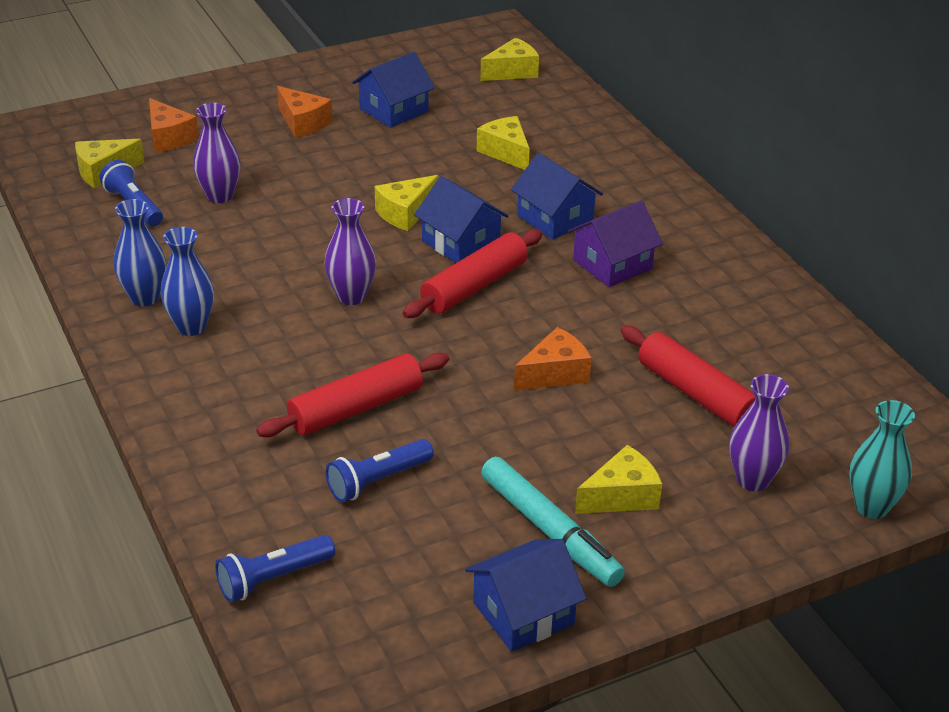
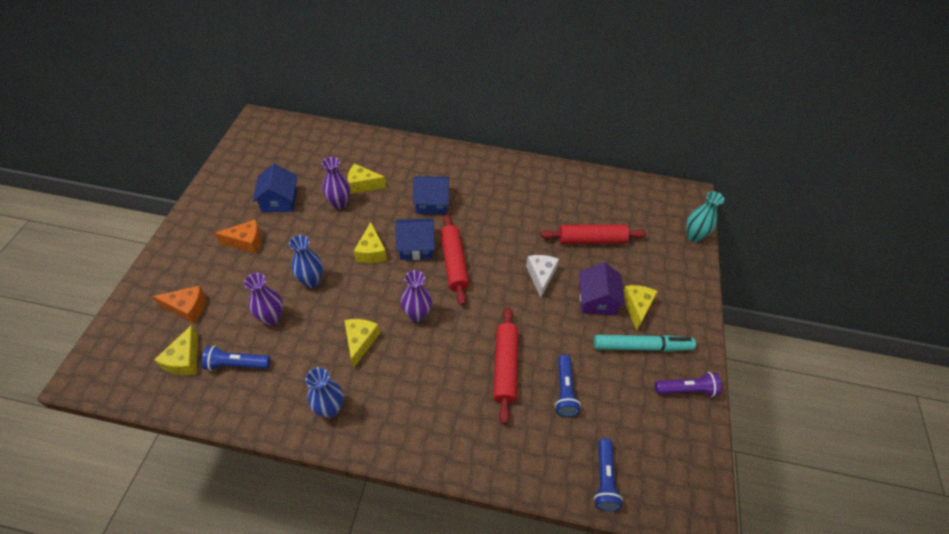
camera: 55 degrees left, 15 degrees up
(191, 327) = (377, 400): blue vase -> blue vase (311, 281)
(512, 72) = (300, 139): yellow cheese -> yellow cheese (360, 342)
(523, 613) = (686, 390): blue house -> purple flashlight
(555, 373) = (541, 276): orange cheese -> white cheese
(612, 264) = (483, 207): purple house -> purple house (597, 300)
(752, 480) = (655, 259): purple vase -> purple vase (339, 203)

